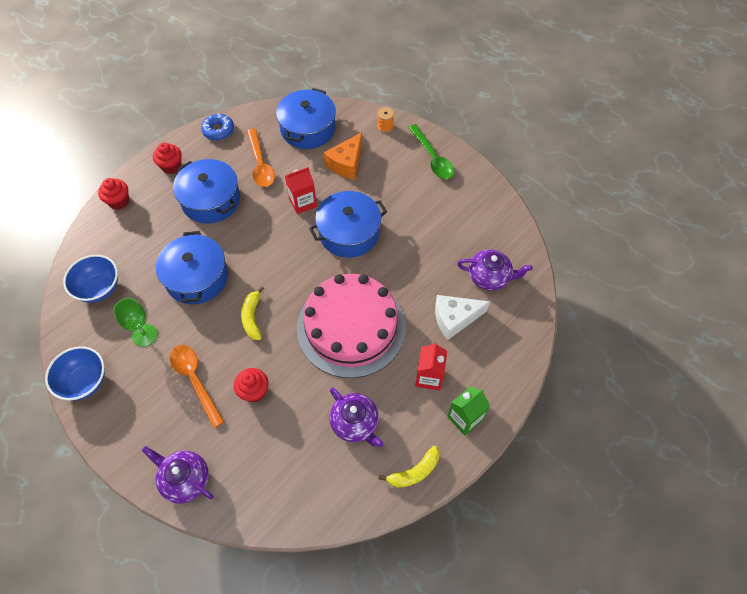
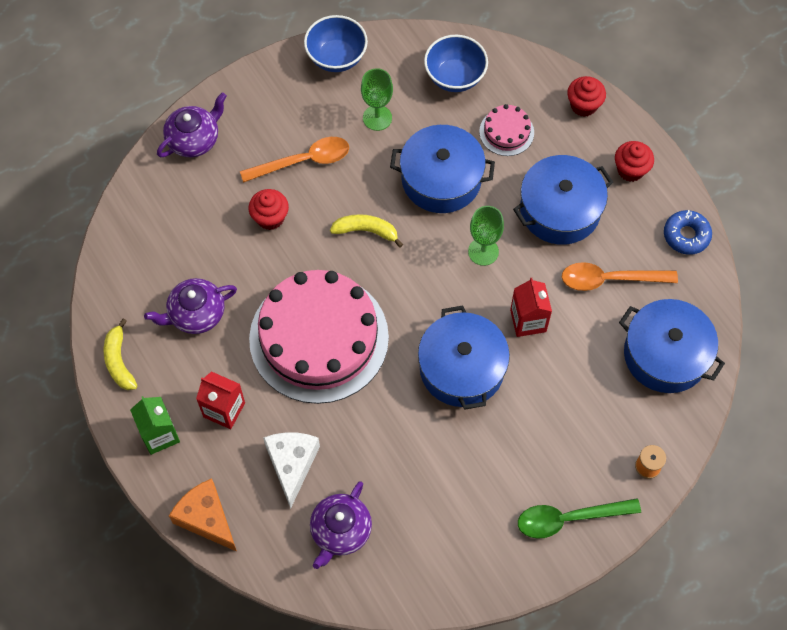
camera: 105 degrees right, 5 degrees up
(148, 244) = (506, 132): none -> pink cake
(254, 238) = (483, 251): none -> green goblet
(346, 163) = (585, 393): orange cheese -> orange cheese (206, 518)

